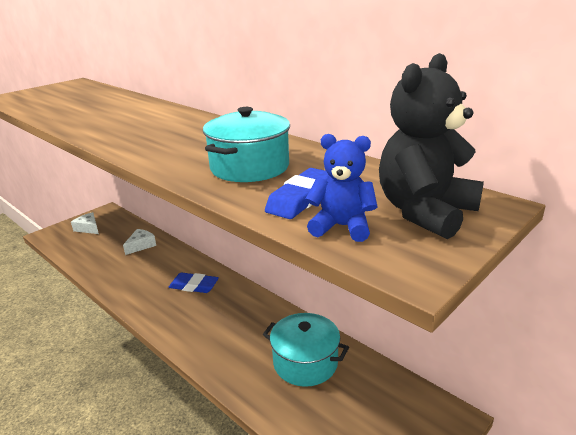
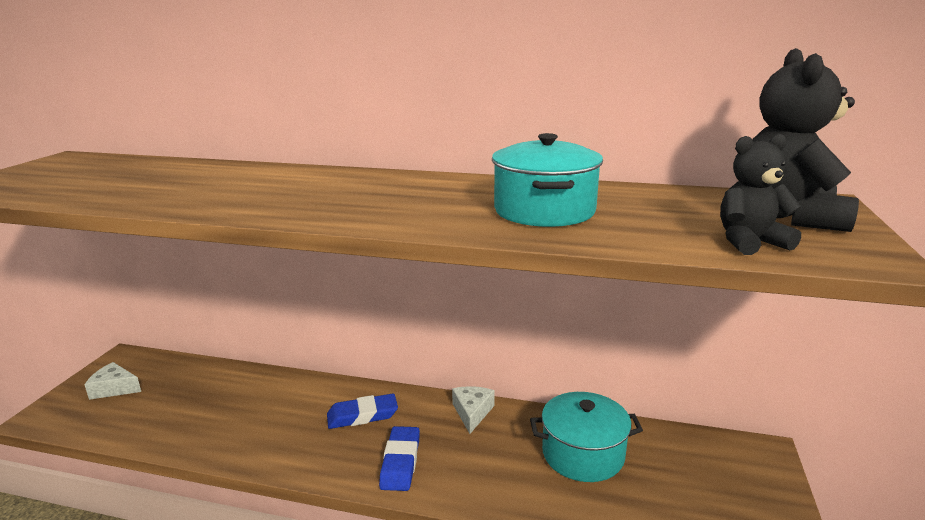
camera: 30 degrees left, 5 degrees down
(141, 245) = (231, 388): white cheese -> white cheese (472, 412)
(301, 198) = (660, 227): blue eraser -> blue eraser (400, 462)
(342, 227) = (750, 242): blue teddy bear -> black teddy bear

